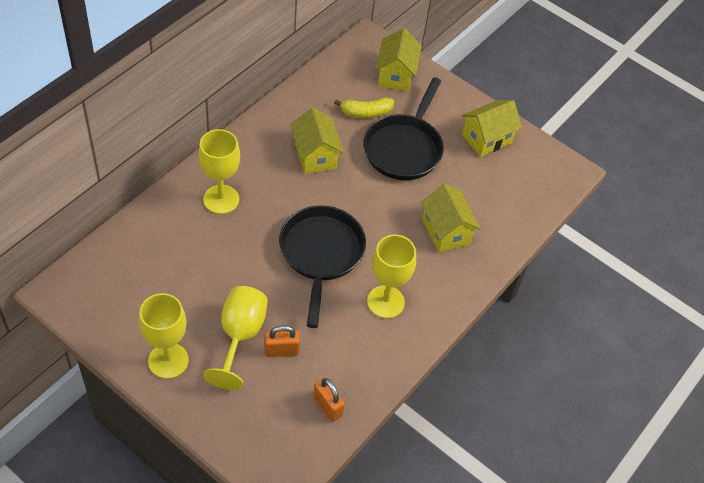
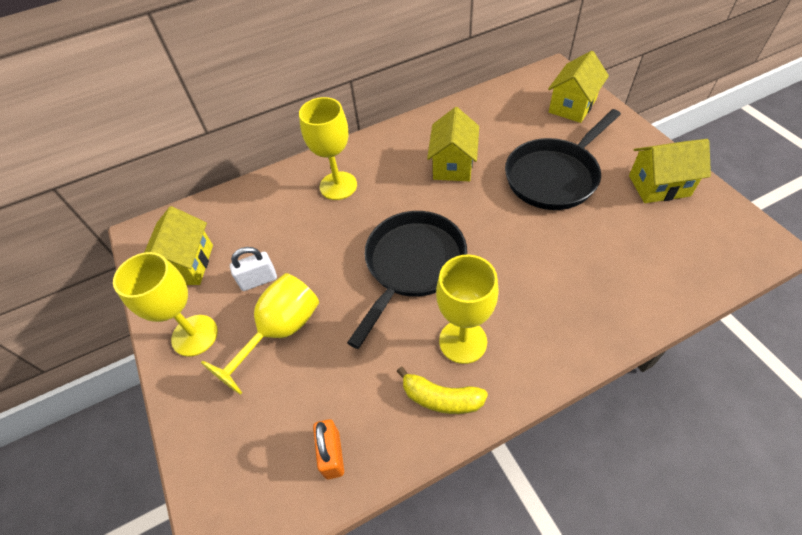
camera: 35 degrees right, 0 degrees up
(196, 301) = (258, 280): none -> white padlock
(281, 351) = (315, 363): orange padlock -> none
(366, 113) = (525, 135): yellow banana -> yellow banana (441, 398)
(446, 232) = (571, 277): yellow house -> yellow house (187, 264)

